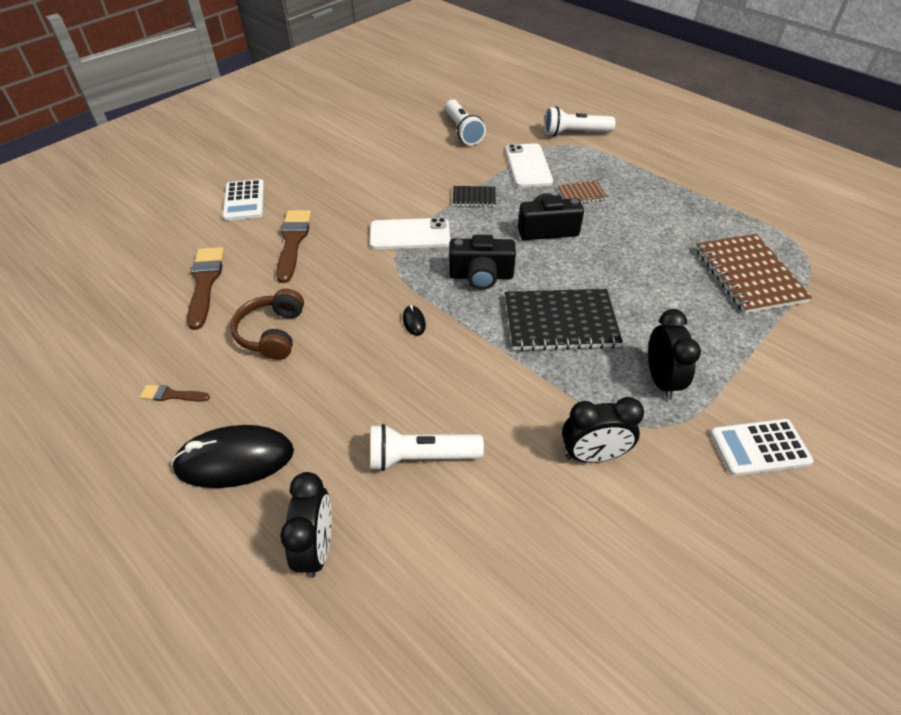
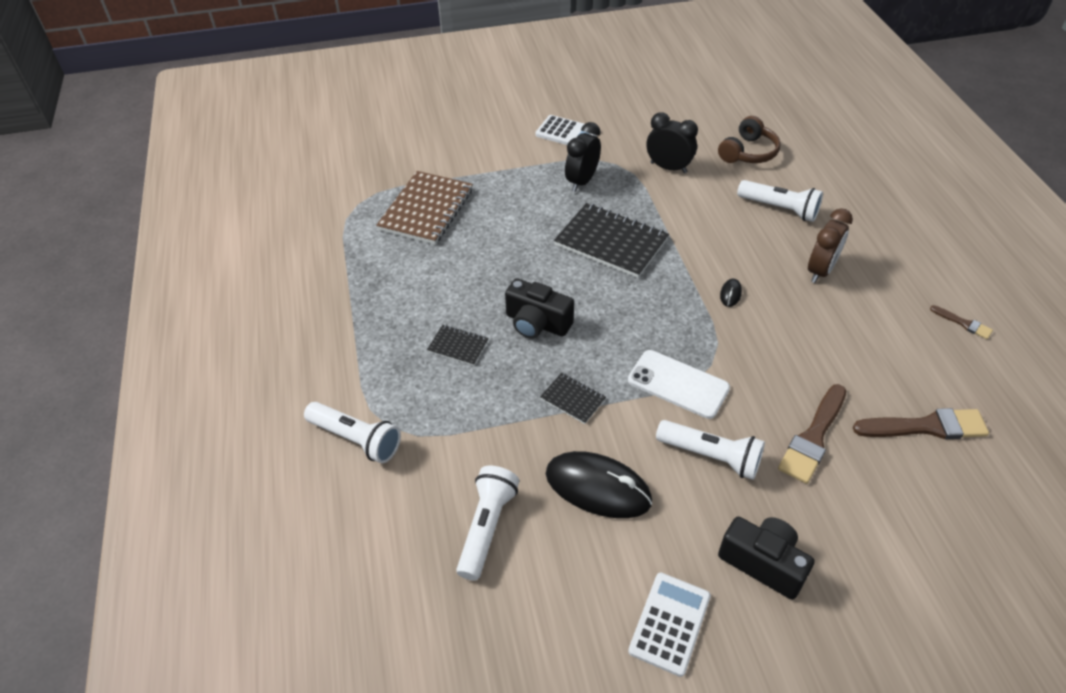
camera: 145 degrees left, 0 degrees up
(205, 283) = (926, 427): brown brush -> brown brush turned 120 degrees counterclockwise
(235, 460) = (913, 258): black mouse -> black mouse (598, 488)
(244, 201) = (860, 541): white calculator -> white calculator (670, 623)
(272, 333) = (863, 339): brown headphones -> brown headphones (748, 152)
(317, 547) = (867, 195): black clock -> none
(338, 389) = (820, 271): none -> brown clock
(359, 204) = (711, 456): none -> white flashlight
(481, 276) = (641, 307): black camera -> black camera (763, 563)
(528, 166) = (469, 414): white phone -> none
(581, 194) = (458, 346): brown notebook -> black notebook

